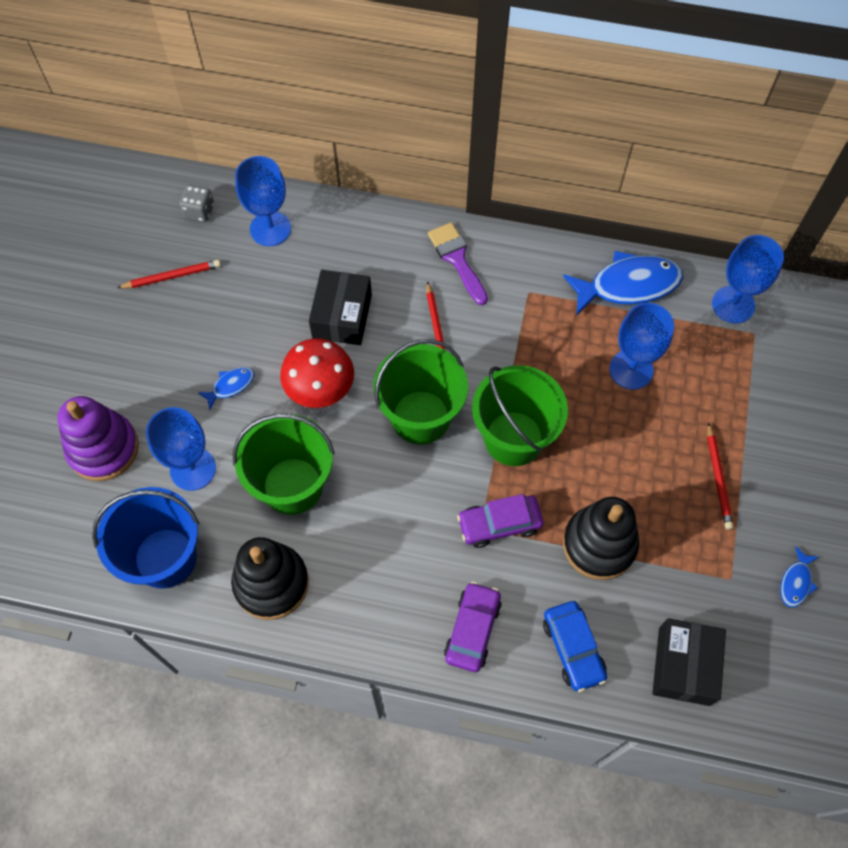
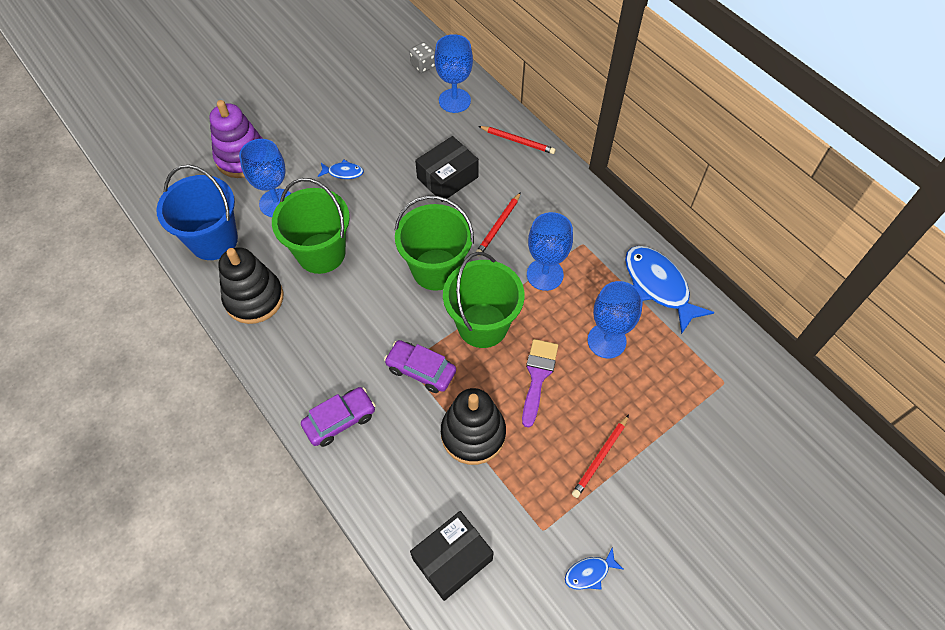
camera: 40 degrees right, 5 degrees down
(172, 276) = (372, 91): red pencil -> red pencil (517, 141)
(320, 390) = (392, 211): red mushroom -> none
(457, 259) = (554, 192): purple brush -> purple brush (537, 376)
(573, 648) = (390, 484): blue car -> none
(628, 285) = (658, 286): blue fish -> blue fish turned 150 degrees counterclockwise
(733, 304) = (726, 352): blue goblet -> blue goblet (545, 274)

